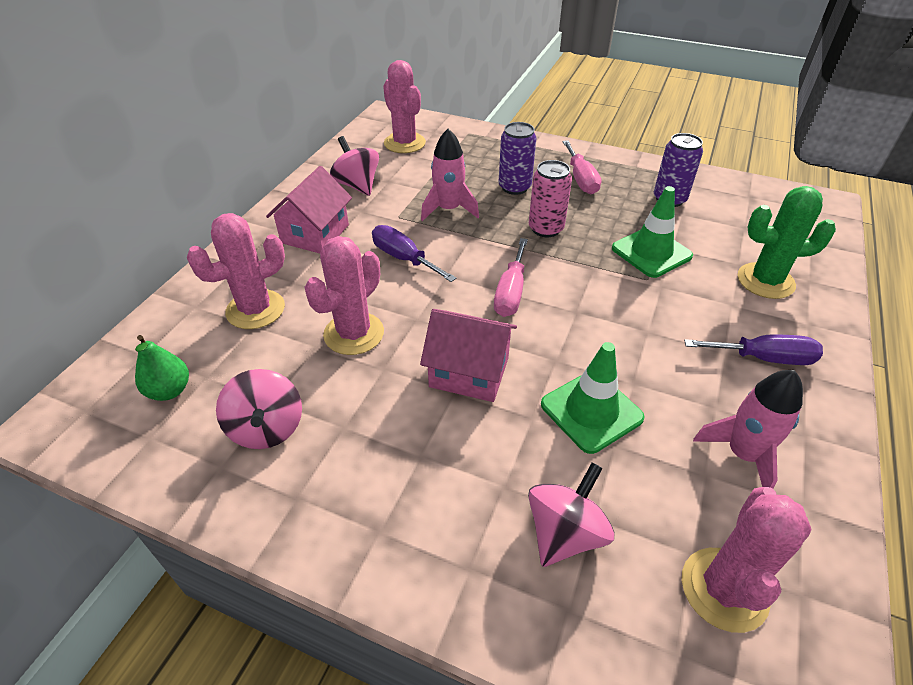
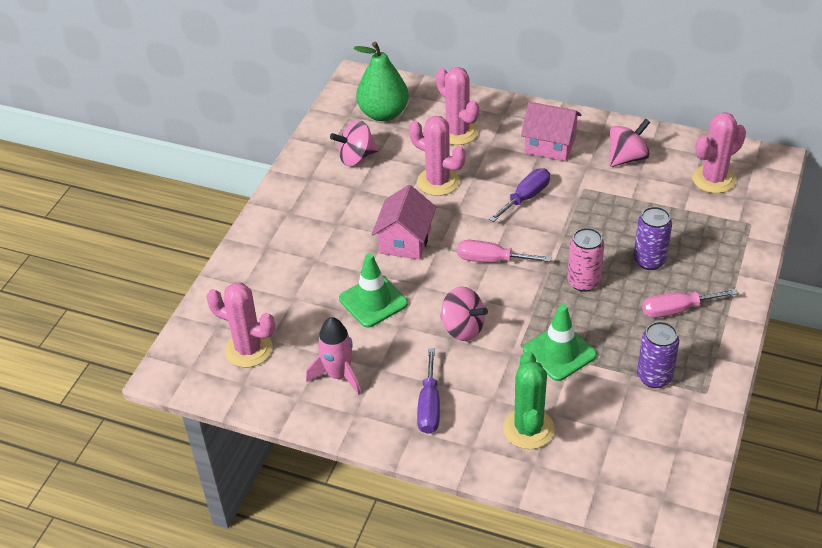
camera: 90 degrees right, 0 degrees up
(169, 390) = (383, 113): green pear -> green pear, size x1.77
(449, 209) = (601, 218): pink rocket -> none
(565, 533) = (285, 285): pink spinning top -> pink spinning top (462, 328)

